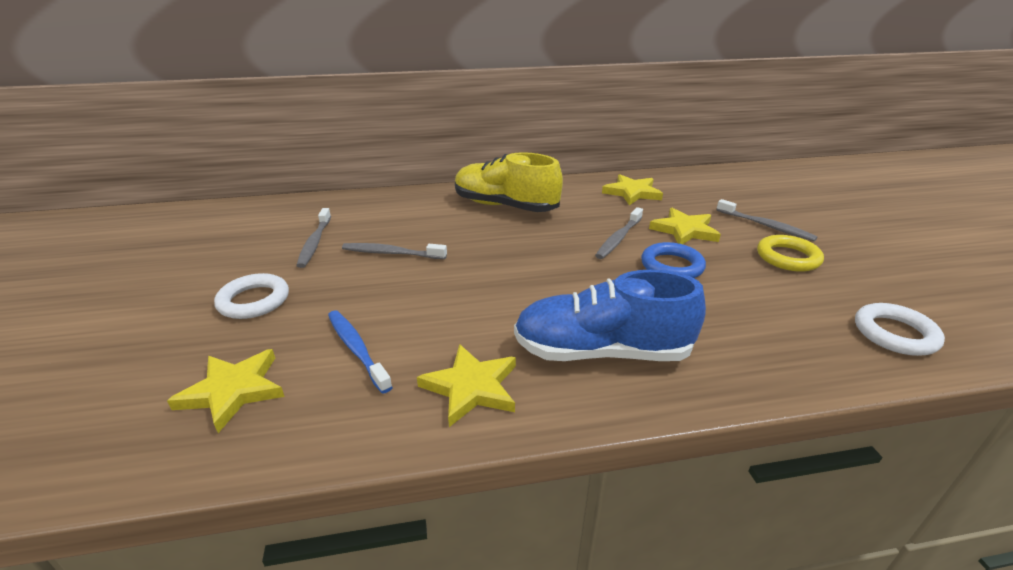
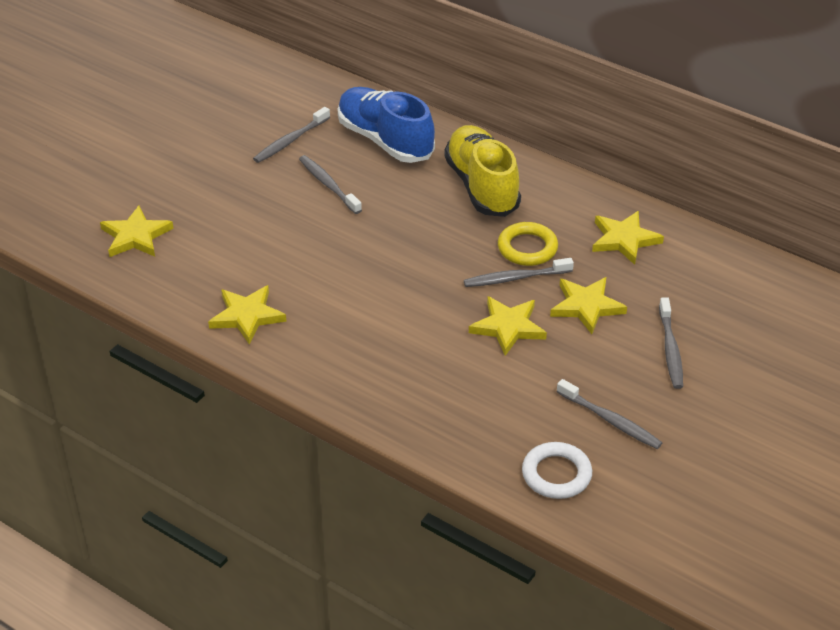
camera: 45 degrees right, 10 degrees up
(254, 301) = (202, 175): white ring -> none
(357, 349) = (219, 251): blue toothbrush -> none
(601, 351) = (347, 347): blue shoe -> blue shoe (385, 140)
(672, 266) = (508, 327): blue ring -> yellow star
(787, 257) = (617, 384): yellow ring -> yellow ring (527, 248)
(833, 279) = (610, 420): none -> grey toothbrush

